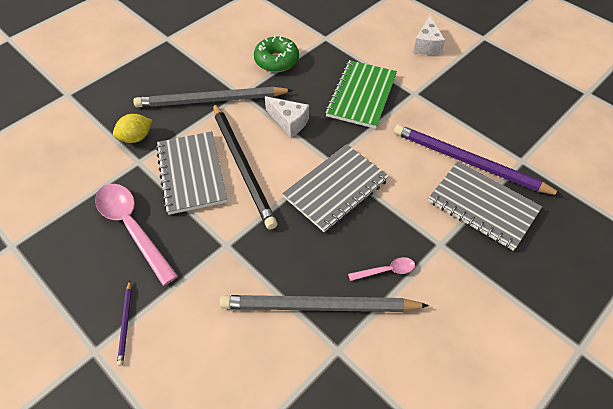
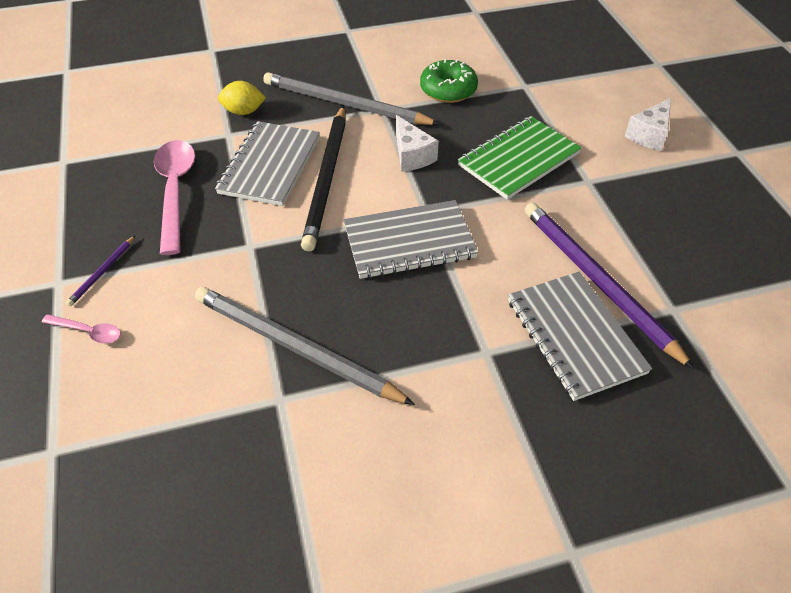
camera: 30 degrees right, 5 degrees down
(386, 271) = (398, 348): pink spoon -> pink spoon (88, 332)

